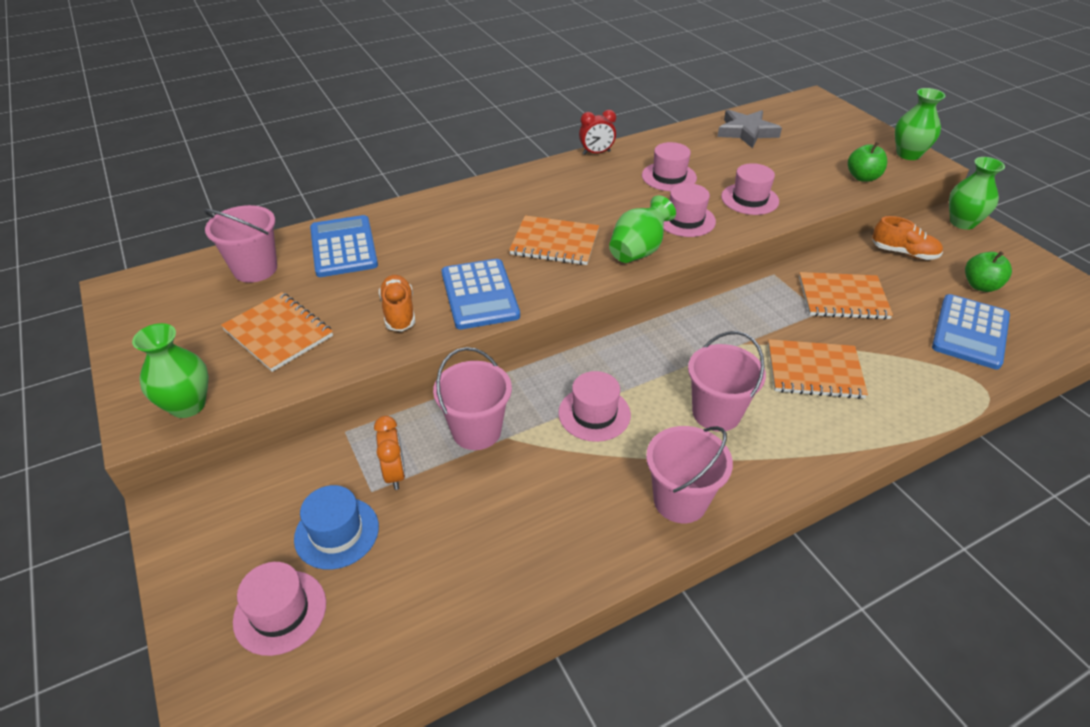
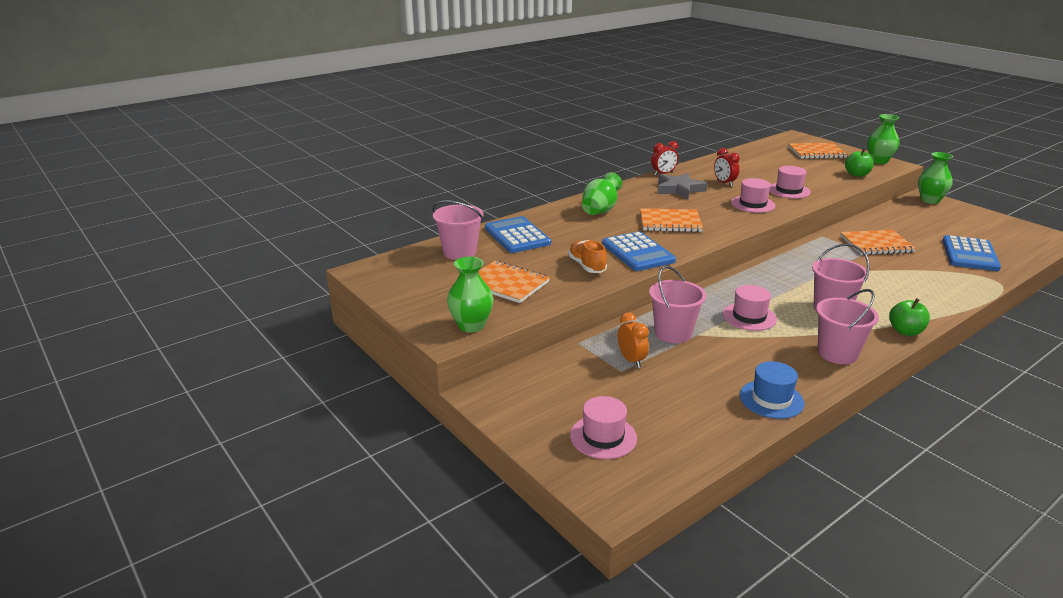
camera: 10 degrees left, 15 degrees down
(337, 532) = (612, 394): blue hat -> blue hat (771, 399)
(638, 251) = (732, 222): green vase -> green vase (600, 210)
(669, 177) = (724, 183): pink hat -> red clock
(746, 132) = (761, 156): grey star -> grey star (679, 189)
(814, 371) = (882, 282): orange notebook -> orange notebook (816, 152)
(903, 253) = (901, 218): orange shoe -> none
(980, 286) = (962, 231): green apple -> green apple (905, 331)

